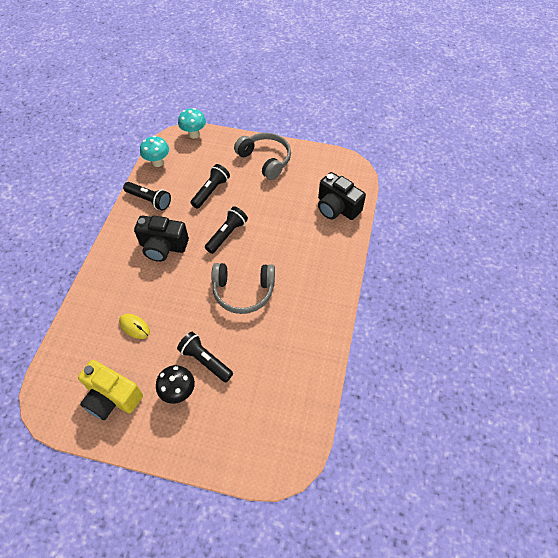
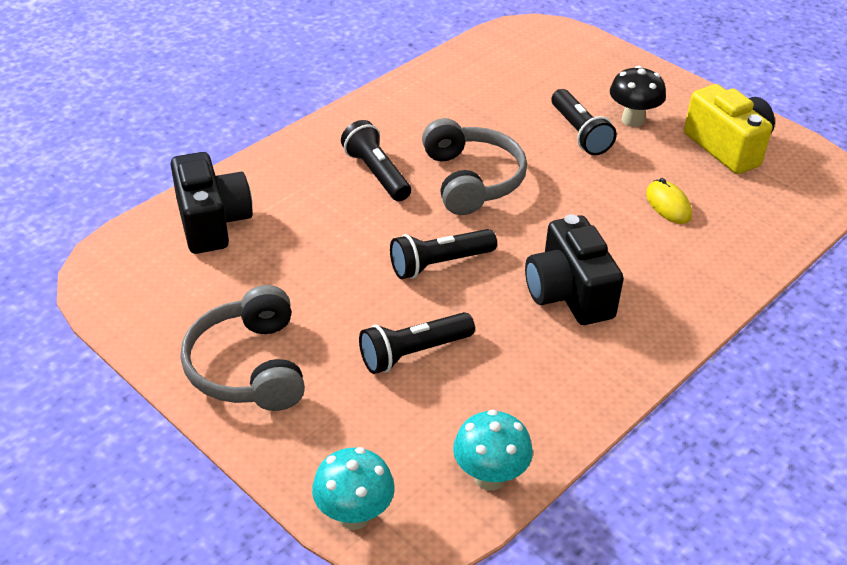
camera: 150 degrees left, 15 degrees down
(149, 200) = (554, 393): black flashlight -> black flashlight (376, 173)
(163, 247) = (568, 293): black camera -> black camera turned 150 degrees counterclockwise
(243, 291) = (471, 180): grey headphones -> grey headphones turned 45 degrees clockwise

